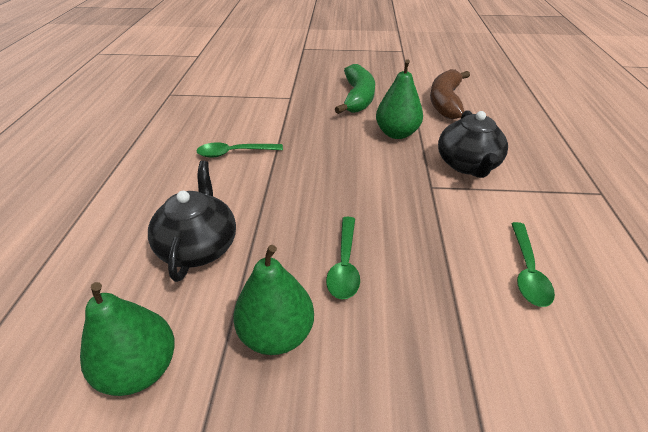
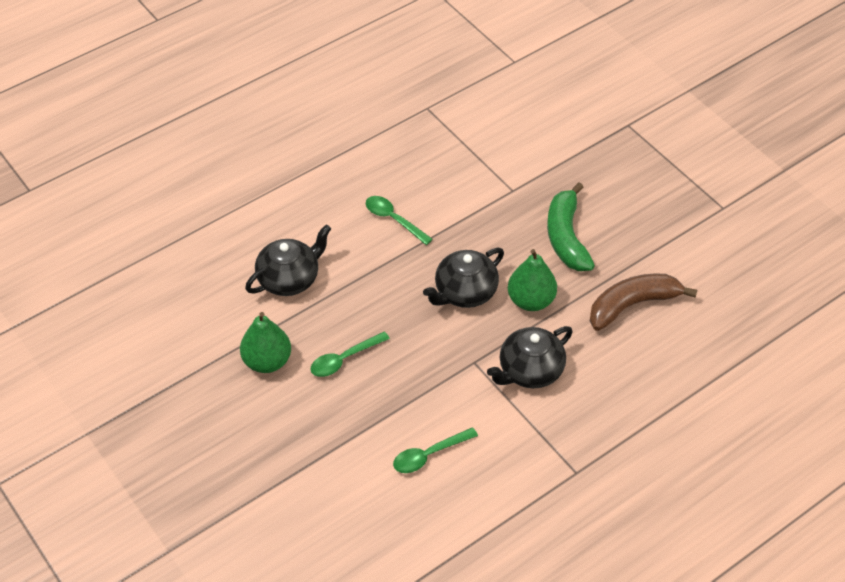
camera: 50 degrees right, 10 degrees up
(140, 369) = (199, 323): green pear -> none
(352, 156) = (464, 292): none -> black teapot
(358, 98) = (566, 237): green banana -> green banana turned 120 degrees clockwise

